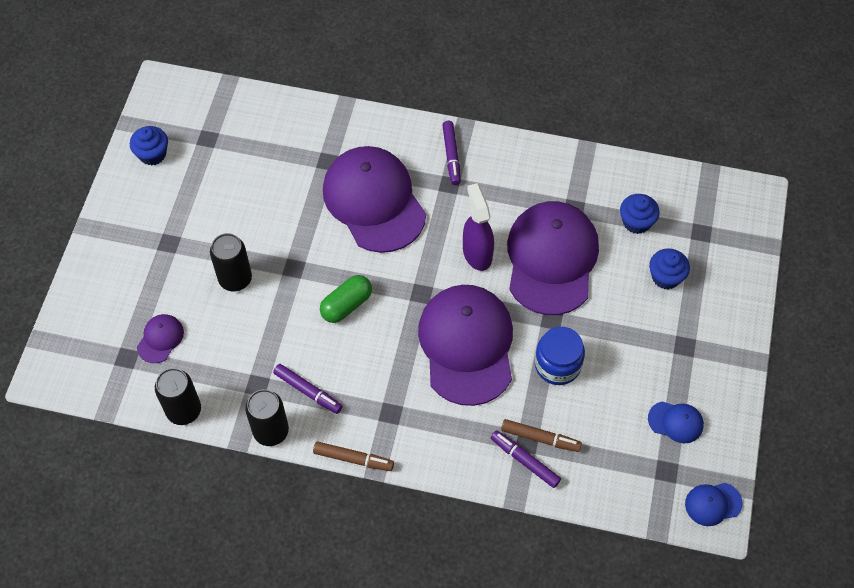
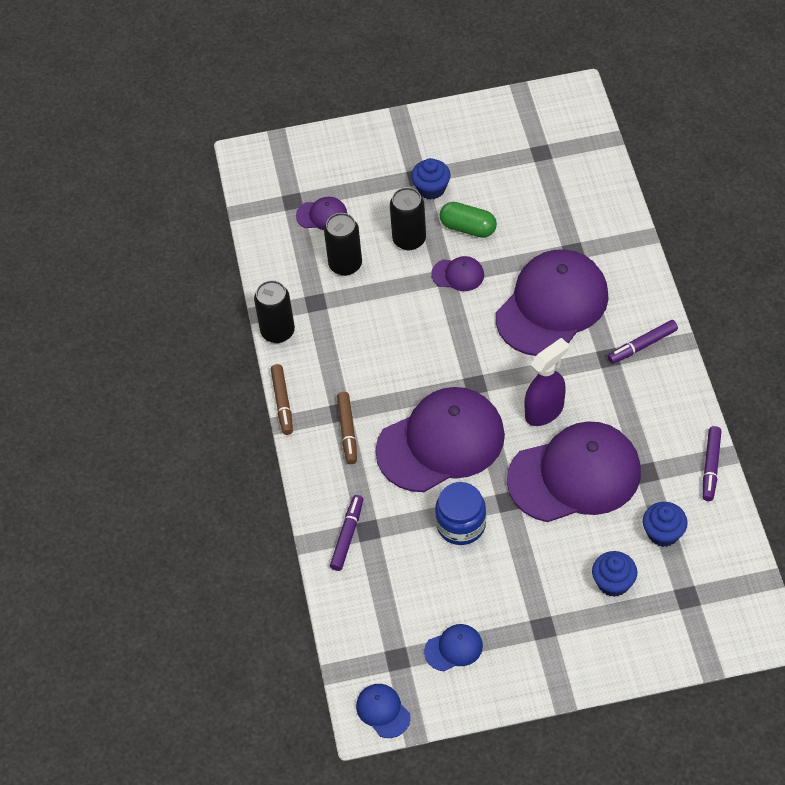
camera: 70 degrees right, 5 degrees down
(152, 154) = (499, 122): blue cupcake -> blue cupcake (431, 189)
(184, 410) = (265, 262): black can -> black can (345, 264)
(298, 257) = (458, 275): none -> purple cap
(308, 391) = (329, 341): purple marker -> purple marker (711, 466)
(346, 305) = (430, 332): green capsule -> green capsule (468, 228)
(540, 438) = (377, 539): brown marker -> brown marker (347, 431)
(676, 422) = (453, 648): blue cap -> blue cap turned 105 degrees counterclockwise

